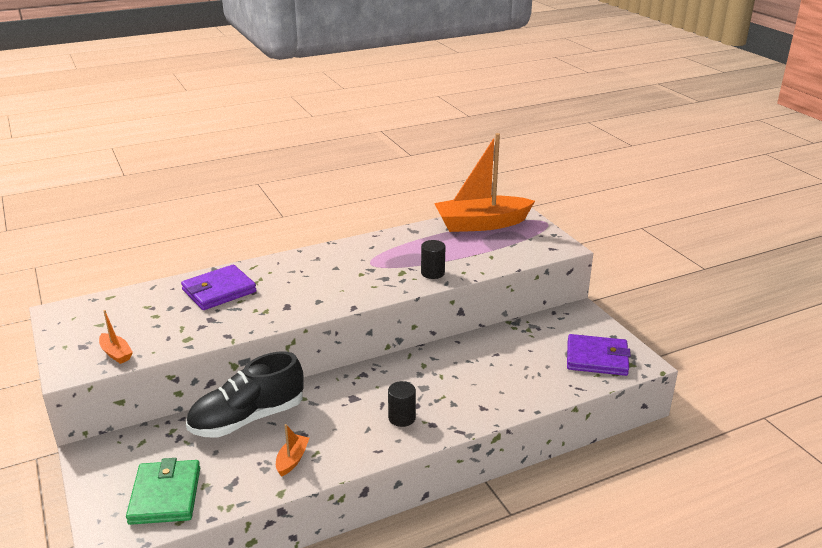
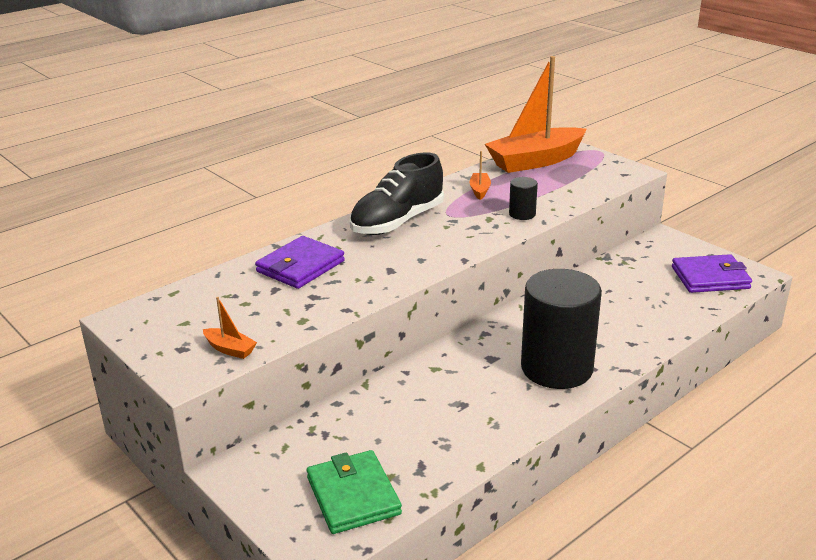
camera: 15 degrees left, 0 degrees up
(247, 419) = (390, 400): black shoe -> black shoe (397, 222)
(292, 460) = (470, 431): orange boat -> orange boat (480, 190)
(402, 418) = (556, 368): black cylinder -> black cylinder, size x2.35

